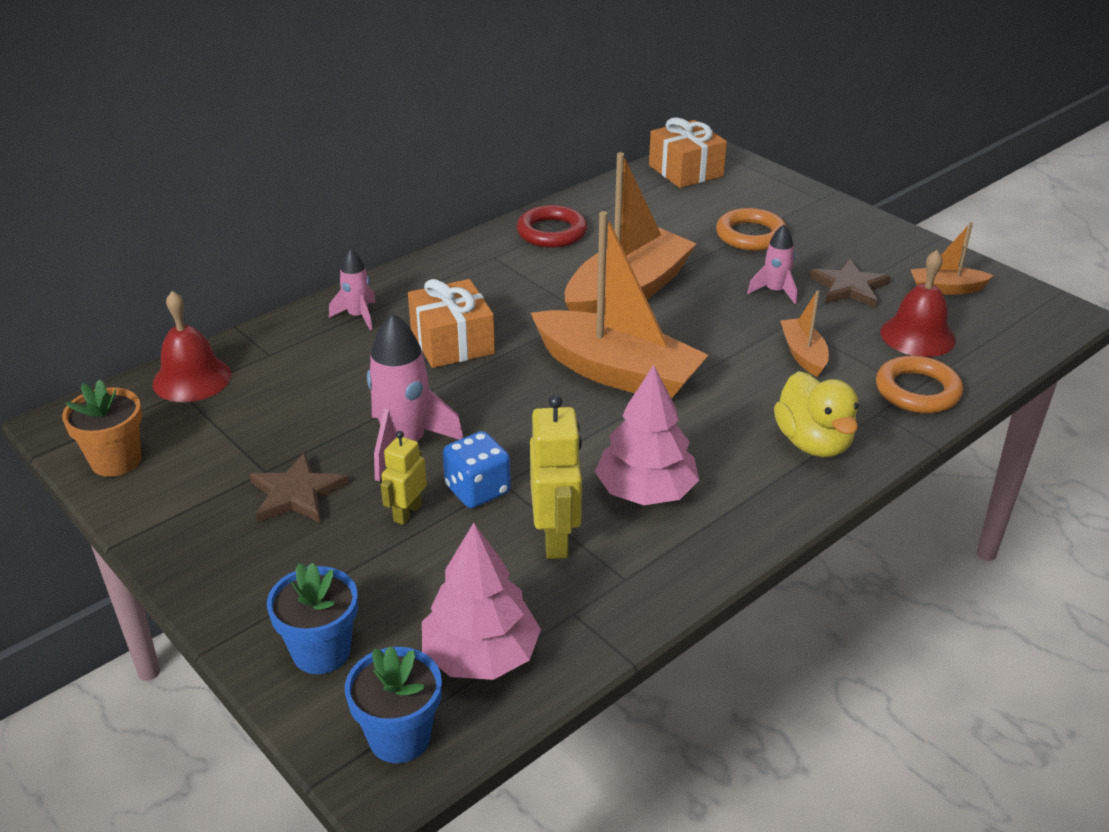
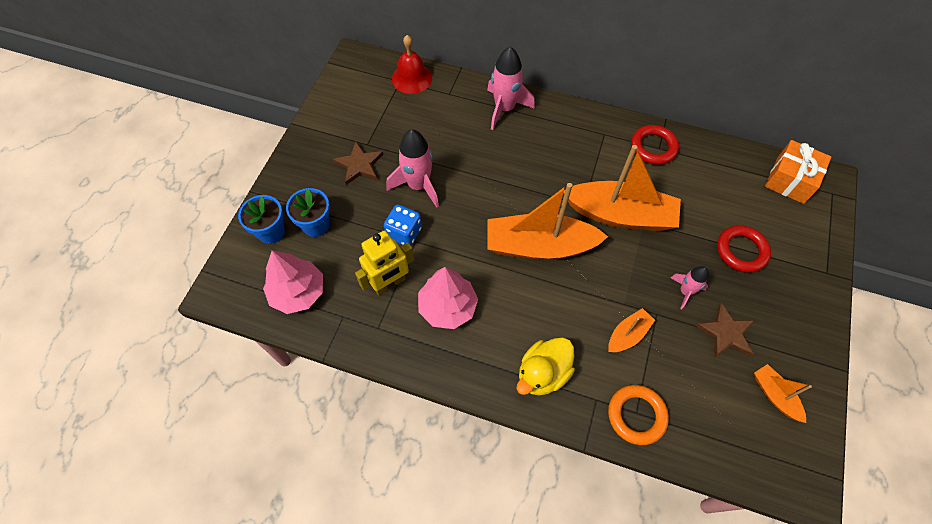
camera: 60 degrees right, 25 degrees up
(116, 461) = (341, 90): orange flower pot -> none
(358, 316) = (504, 109): pink rocket -> pink rocket, size x1.74
(400, 737) = (239, 287): blue flower pot -> blue flower pot (316, 225)
(407, 512) = (371, 213): yellow robot -> none
(452, 342) = (512, 159): orange gift -> none
(617, 372) = (539, 246): orange boat -> orange boat turned 90 degrees clockwise
(750, 235) = (741, 251): orange ring -> red ring
(917, 335) = (700, 395): red bell -> none

